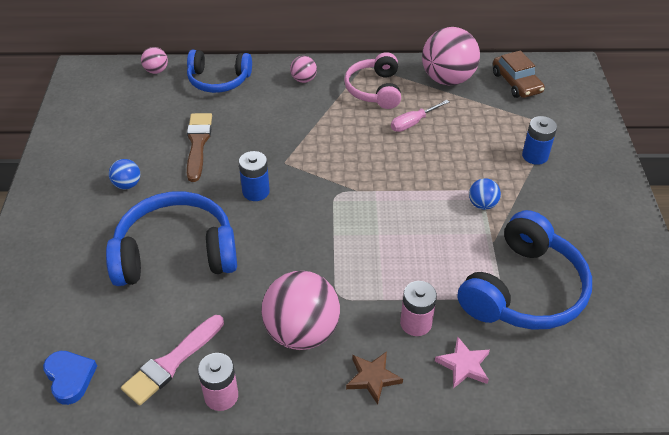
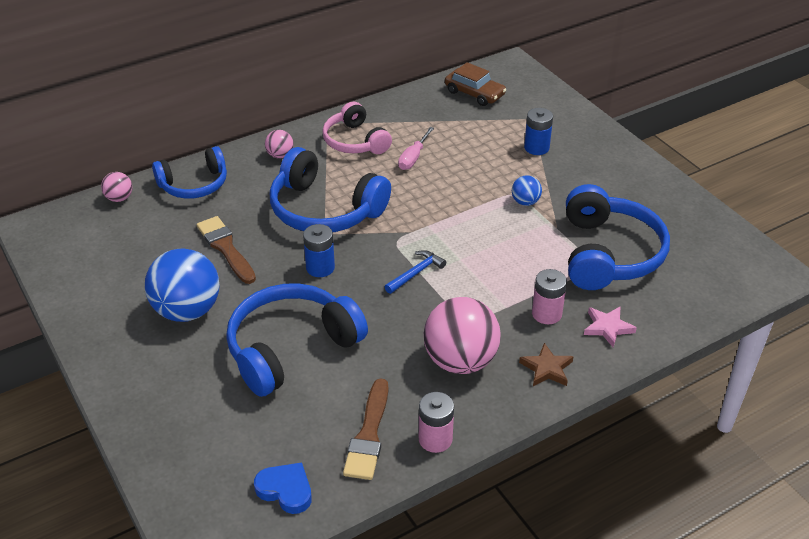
camera: 30 degrees left, 5 degrees down
(127, 184) = (187, 311): blue ball -> blue ball, size x2.13
(171, 362) = (369, 435): pink brush -> brown brush
(301, 141) = (325, 209): none -> blue headphones
(330, 231) = (416, 273): none -> blue hammer
(447, 79) = (413, 110): pink ball -> none

